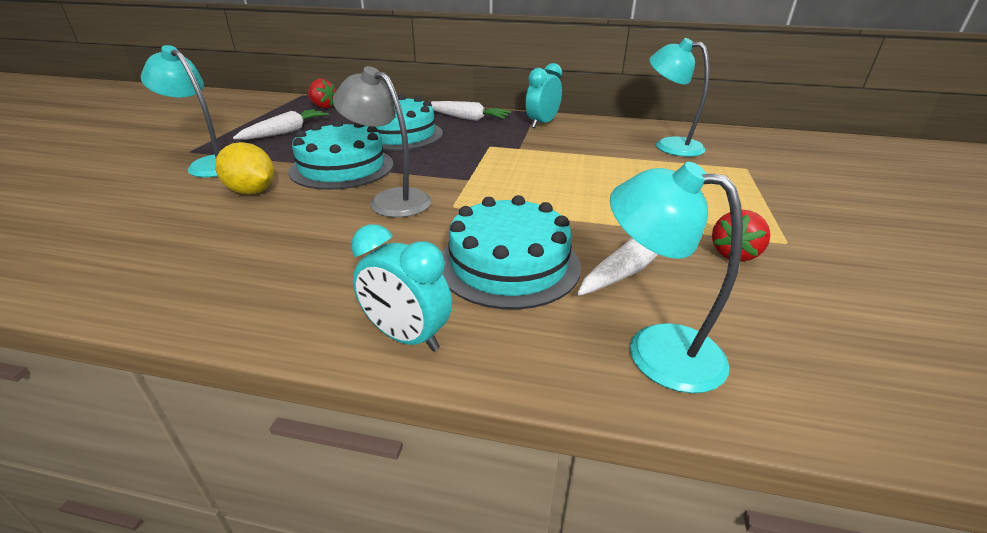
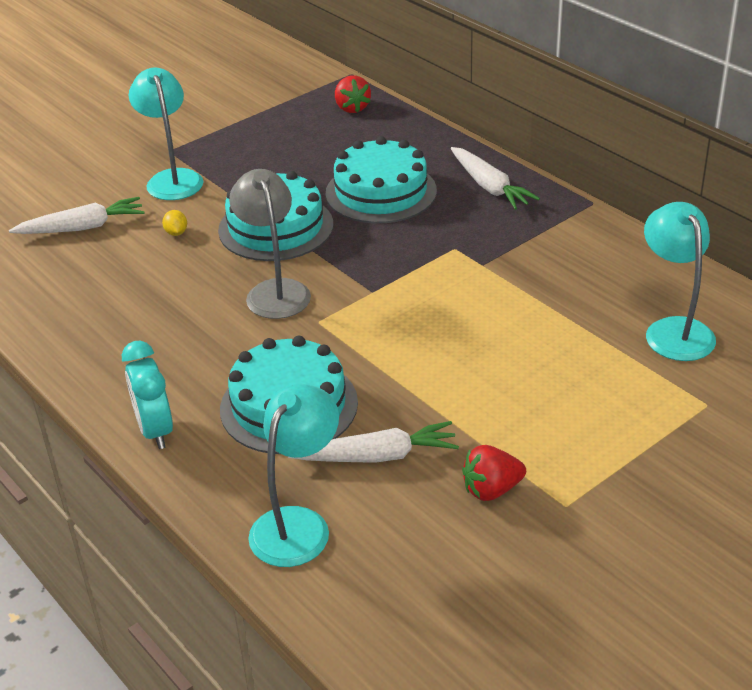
camera: 40 degrees right, 5 degrees up
(252, 192) = (176, 233): yellow lemon -> yellow lemon, size x0.48
(285, 132) = (274, 147): white carrot -> white carrot (82, 227)
(542, 124) = (569, 230): turquoise clock -> none
(656, 349) = (298, 524): turquoise lamp -> turquoise lamp turned 45 degrees clockwise

